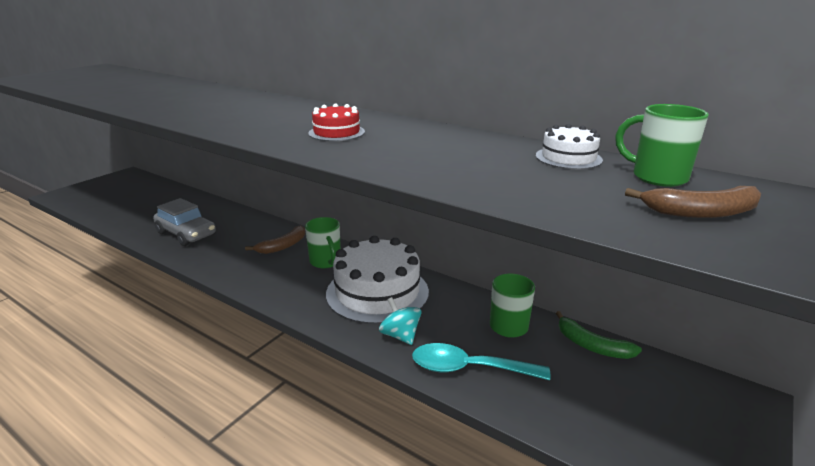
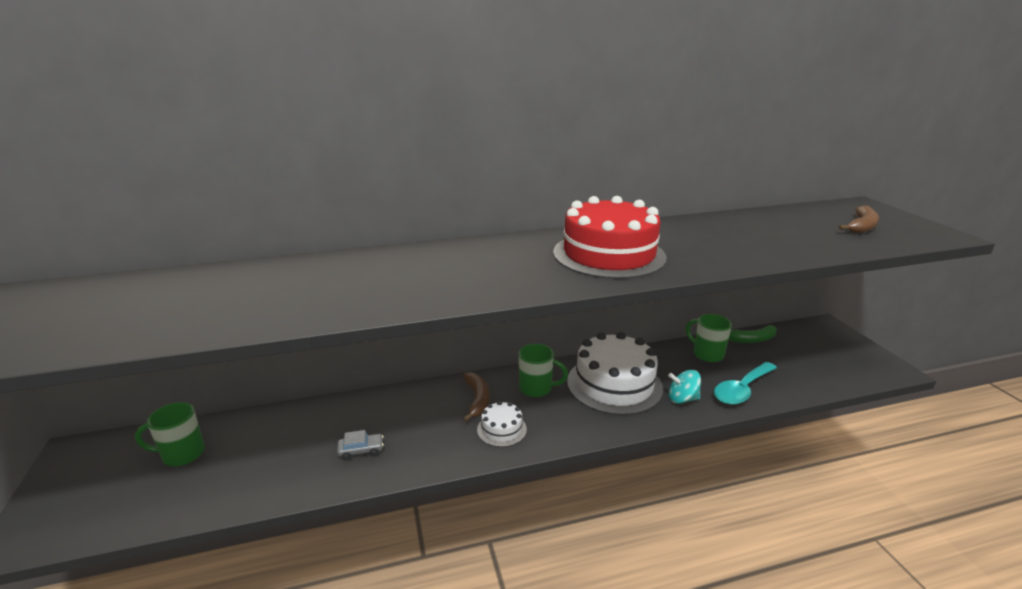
camera: 50 degrees left, 0 degrees up
(186, 234) = (361, 450): grey car -> grey car, size x0.49
(336, 132) = (609, 254): red cake -> red cake, size x2.12
(568, 158) = (750, 219): white cake -> white cake (501, 429)
(657, 177) = (803, 215): green mug -> green mug (182, 454)

